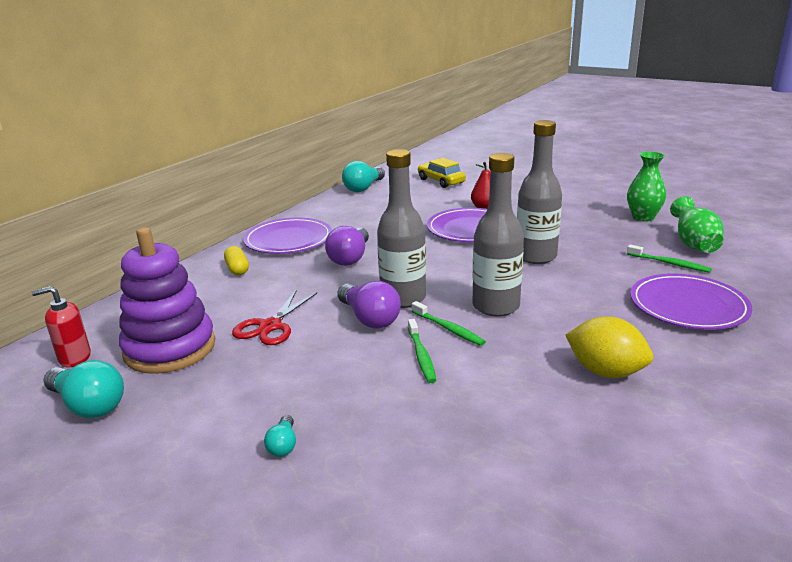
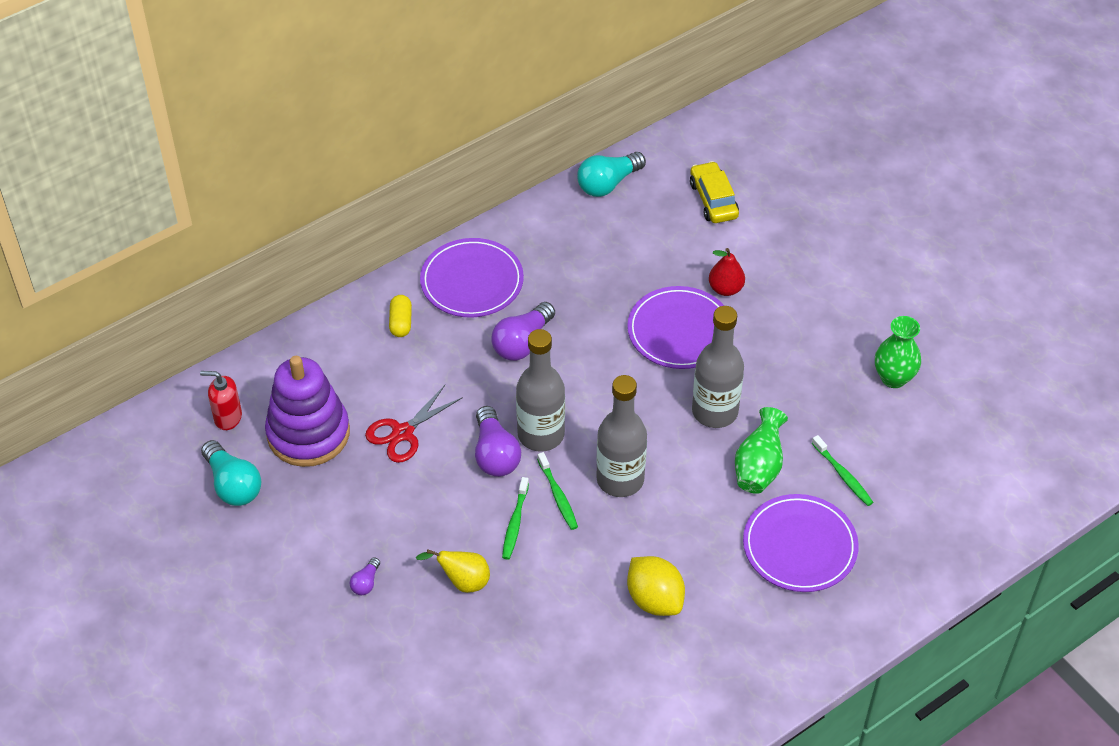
camera: 20 degrees right, 25 degrees up
(283, 445) = (366, 583): turquoise light bulb -> purple light bulb
(397, 413) = (463, 581): none -> yellow pear
(693, 244) = (900, 452): green vase -> green vase (758, 467)

